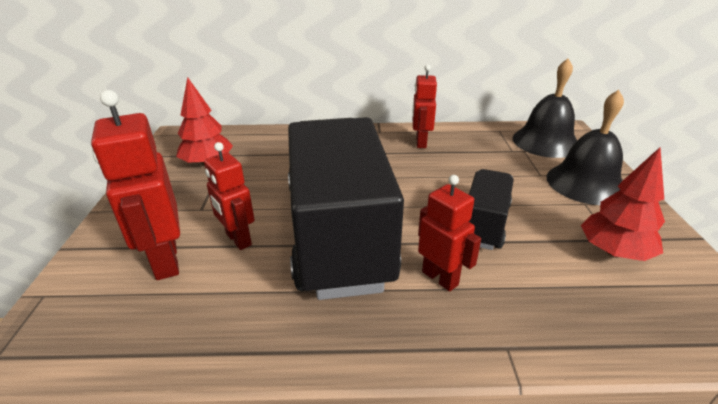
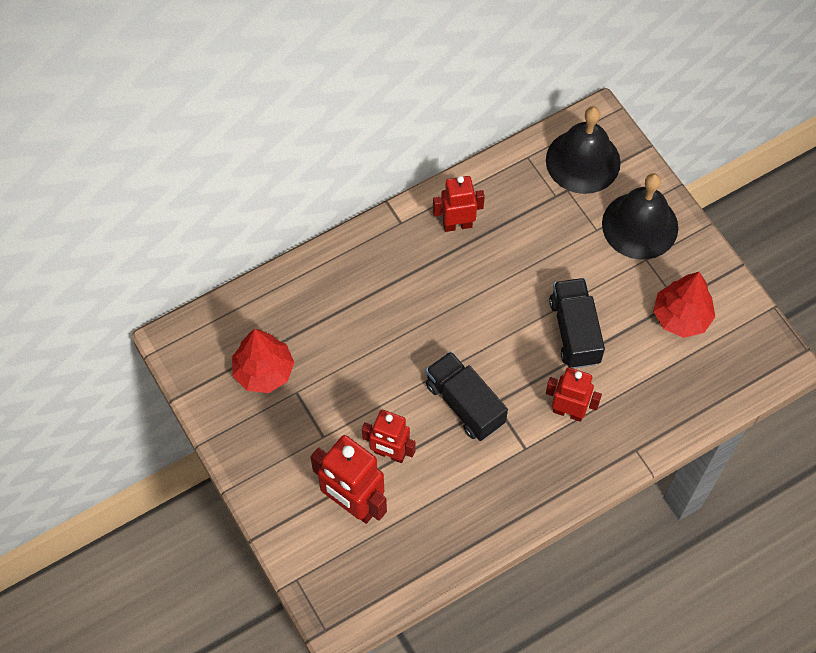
camera: 30 degrees left, 30 degrees up
(338, 233) = (465, 404): black truck -> black truck, size x0.47
(420, 142) = (457, 224): red robot -> red robot turned 105 degrees clockwise

